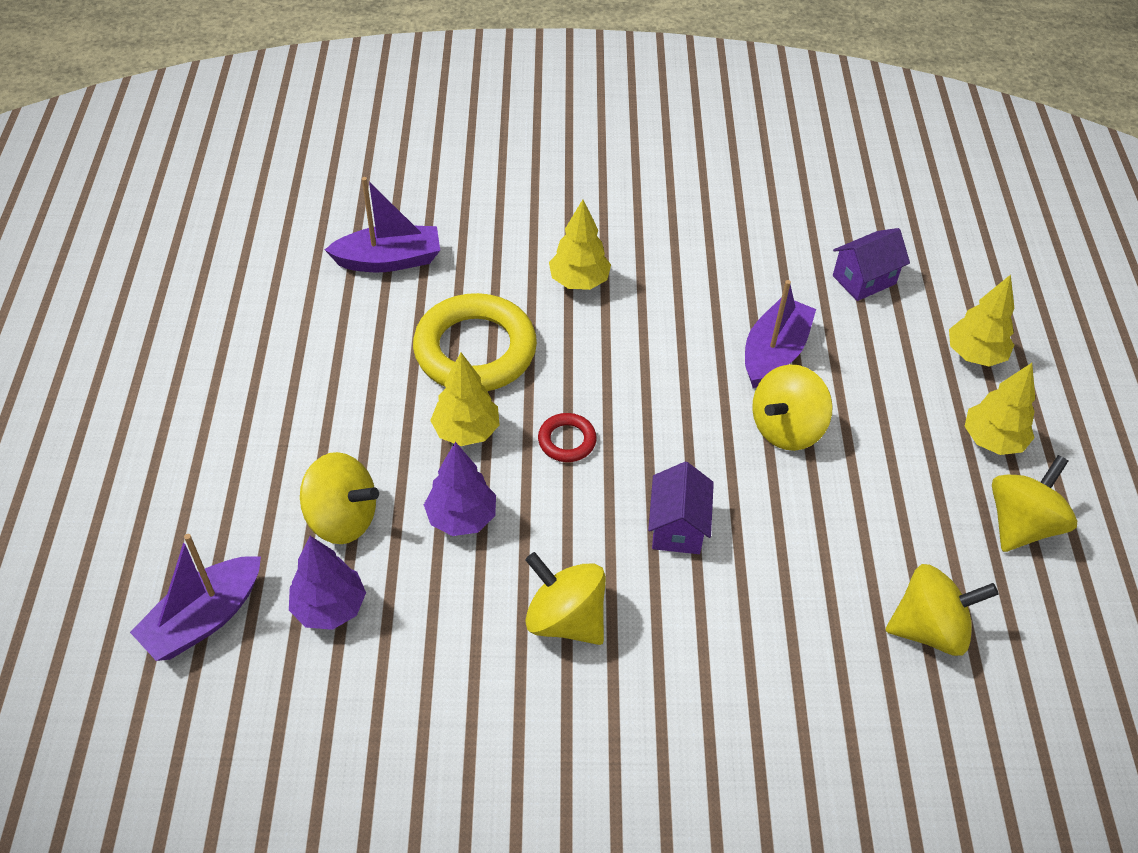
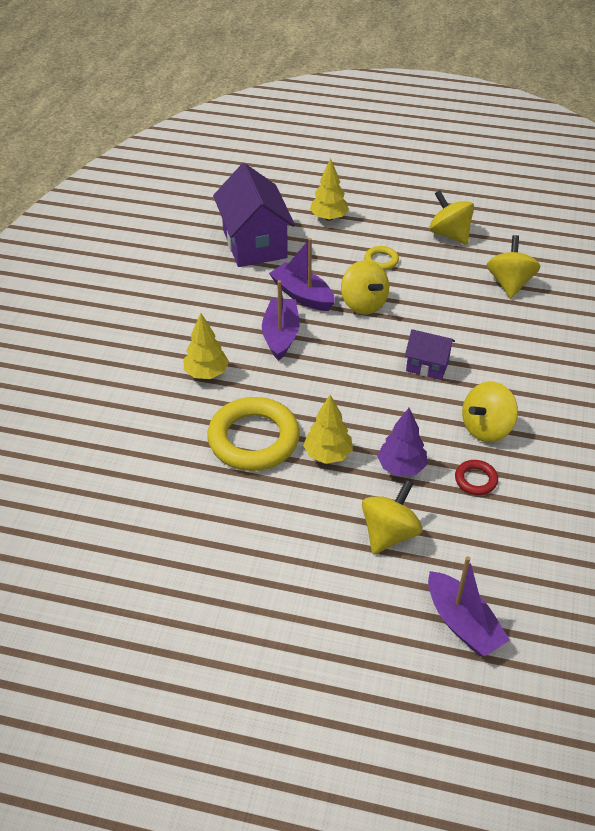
camera: 75 degrees left, 5 degrees down
(329, 607) = (462, 547): purple tree -> none
(389, 260) = (141, 478): purple boat -> purple boat (281, 335)
(567, 441) = (349, 404): red ring -> red ring (475, 480)
(864, 280) = (254, 244): purple house -> purple house, size x1.93
(900, 437) = (381, 261): none -> yellow ring
(992, 440) = (392, 228): yellow tree -> none

